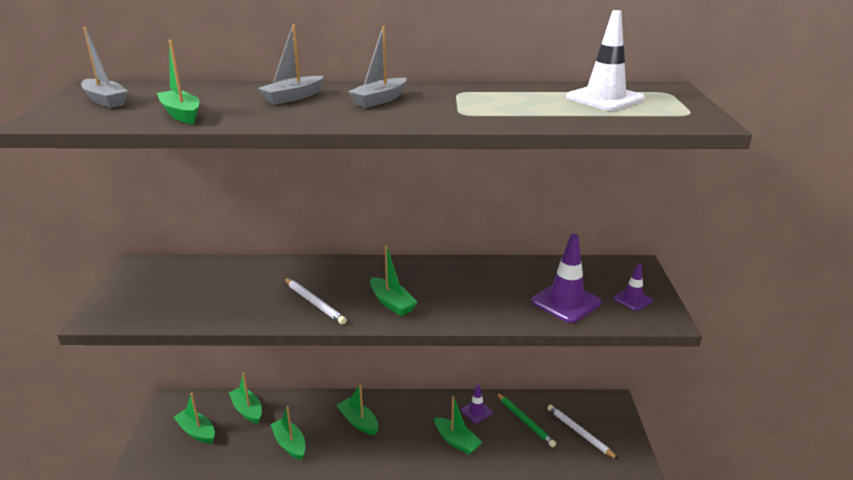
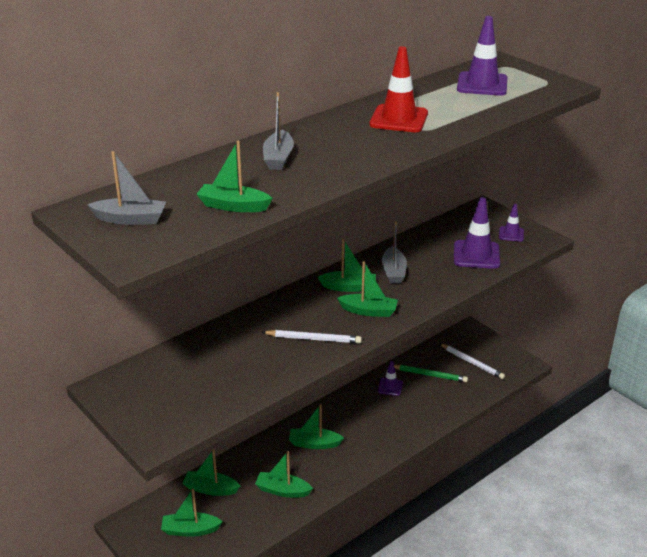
camera: 40 degrees left, 5 degrees up
(379, 100) = (347, 137): grey boat -> grey boat (393, 272)
(456, 441) = (401, 415): green boat -> green boat (349, 287)
(457, 101) = (399, 119): none -> red traffic cone
(579, 433) = (472, 363): white pencil -> white pencil turned 150 degrees counterclockwise
(605, 98) = (482, 84): white traffic cone -> purple traffic cone

